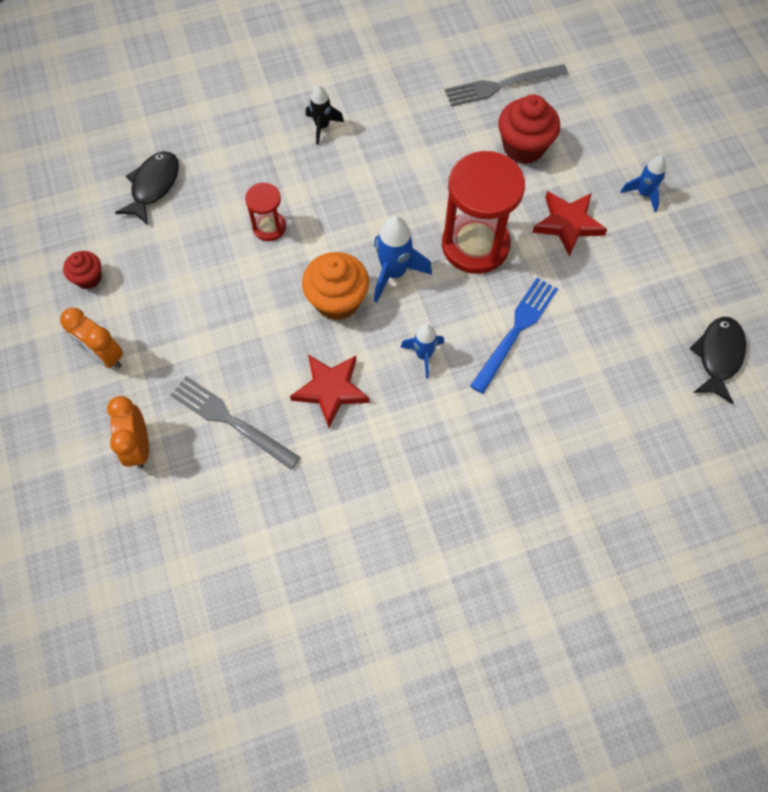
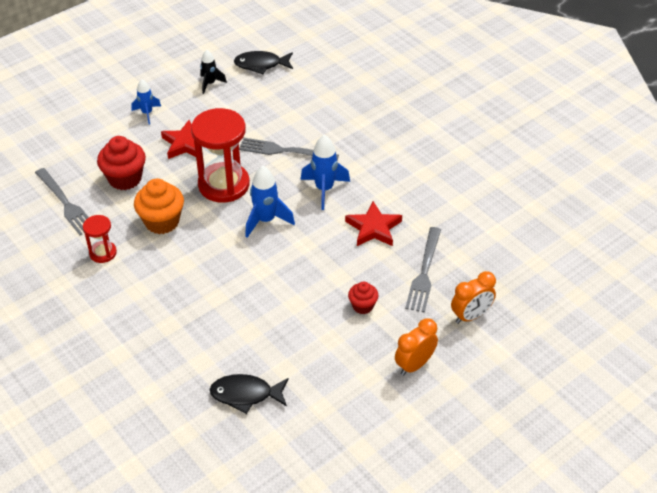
camera: 110 degrees left, 20 degrees down
(89, 278) = (354, 403): red cupcake -> red cupcake (362, 306)
(104, 355) = (414, 365): orange clock -> orange clock turned 150 degrees counterclockwise
(269, 227) = (255, 303): red hourglass -> red hourglass (103, 253)
(322, 127) = (142, 300): black rocket -> black rocket (210, 84)
(337, 301) = (303, 244): orange cupcake -> orange cupcake (162, 222)
(423, 355) = (324, 189): blue rocket -> blue rocket, size x1.56
(516, 331) = (284, 151): blue fork -> grey fork

